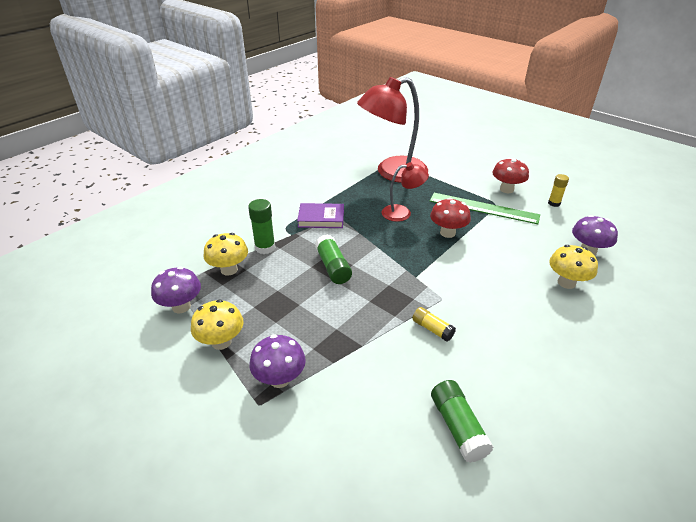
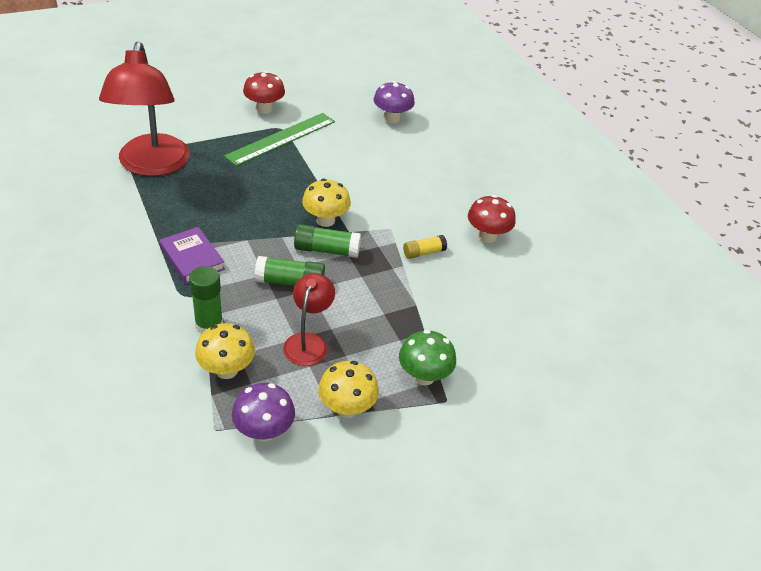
camera: 70 degrees left, 5 degrees up
(280, 379) = (424, 376): purple mushroom -> green mushroom
(321, 218) = (192, 258): purple book -> purple book turned 60 degrees counterclockwise
(402, 212) = (238, 193): red lamp -> red lamp (308, 342)
(447, 233) = (300, 180): red mushroom -> red mushroom (487, 236)
(458, 427) = (529, 286): green glue stick -> green glue stick (327, 250)
(554, 203) = (312, 96): yellow glue stick -> none
(566, 282) = (420, 151): yellow mushroom -> yellow mushroom (325, 220)

